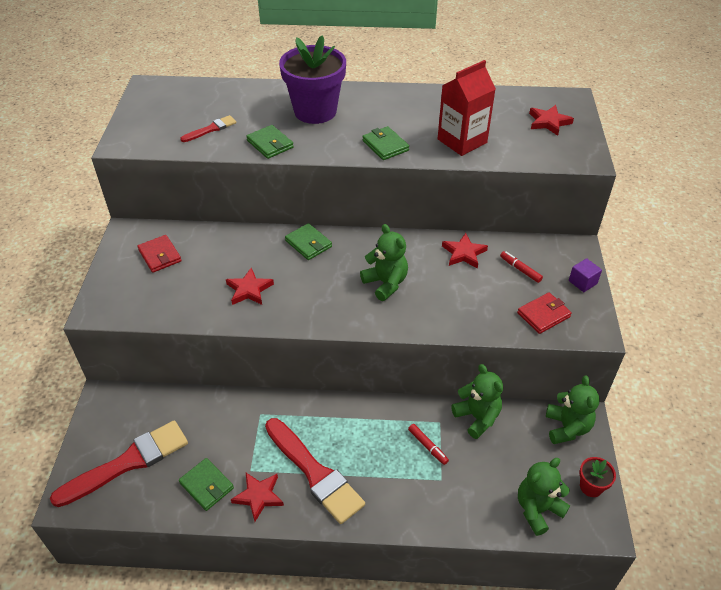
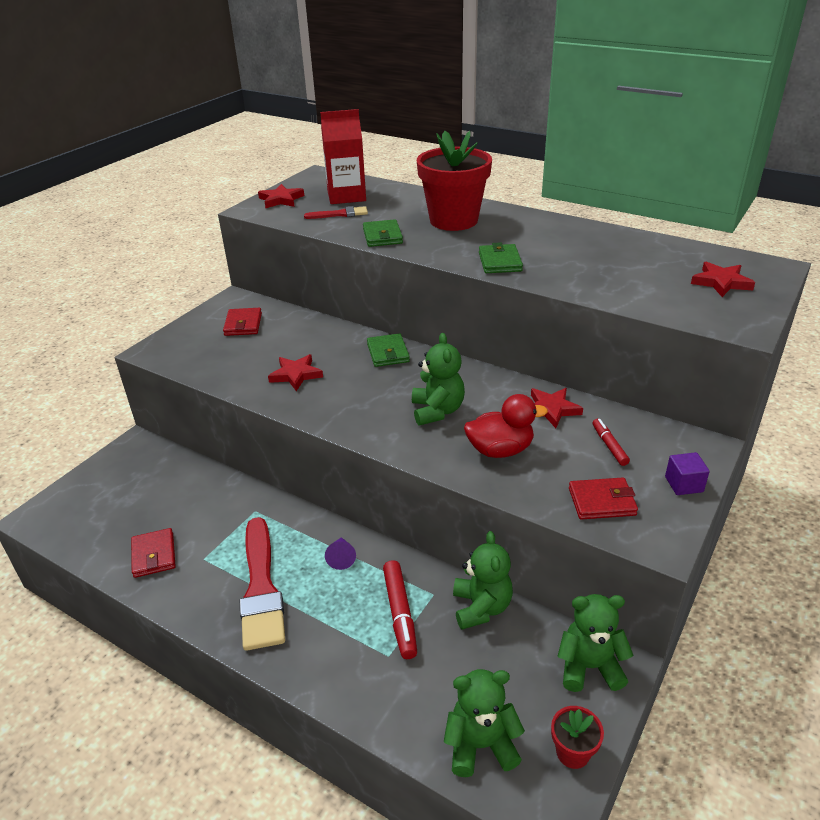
camera: 30 degrees right, 10 degrees down
(128, 462) = (108, 506): red brush -> none
(206, 486) = (154, 555): green wallet -> red wallet
(258, 496) = (191, 586): red star -> red star (281, 200)
(315, 111) = (453, 220): purple flower pot -> red flower pot
(356, 423) = (341, 557): none -> purple cone
(428, 446) = (400, 613): red marker -> red marker, size x1.64
(453, 300) = (500, 450): none -> red duck
(462, 141) = (592, 276): red carton -> red carton (346, 196)
(567, 427) = (589, 667): green teddy bear -> green teddy bear turned 120 degrees counterclockwise

